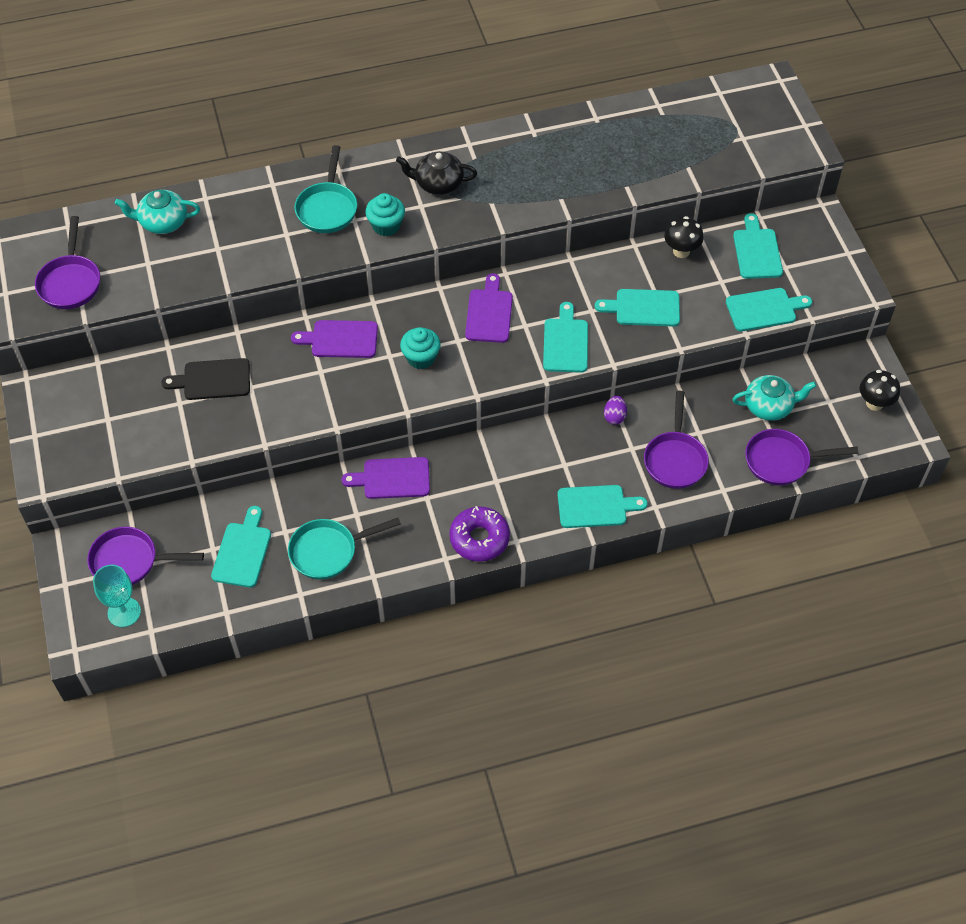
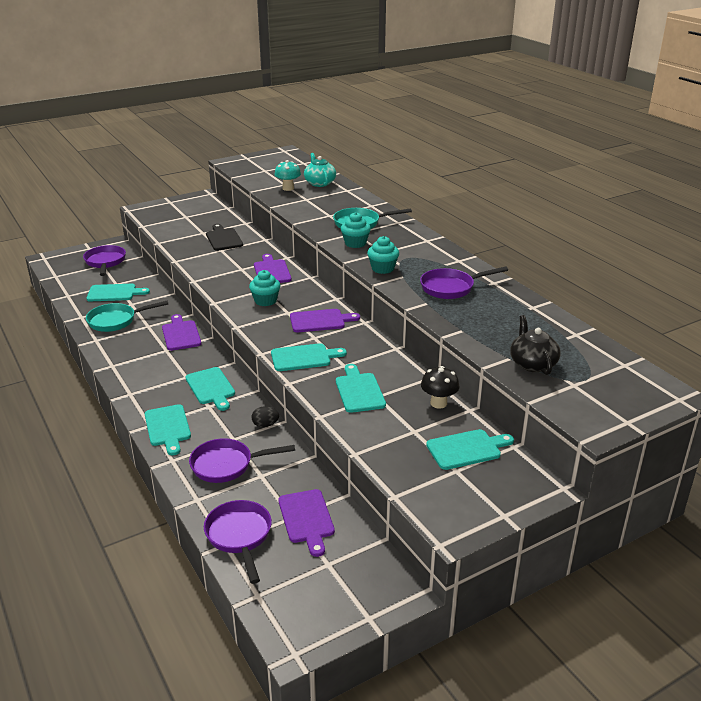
camera: 75 degrees right, 25 degrees down
(70, 282) = (261, 169): purple pan -> purple pan (451, 288)
(124, 612) = (69, 266): turquoise goblet -> none
(166, 262) = (288, 188): none -> turquoise mushroom
(328, 551) = (116, 321): turquoise pan -> turquoise pan turned 75 degrees counterclockwise
(438, 184) = (409, 255): black teapot -> black teapot (532, 364)
(465, 215) = (382, 268): none -> turquoise cupcake
(479, 538) = (131, 377): purple donut -> none
(614, 416) = (265, 425): purple egg -> black egg
(764, 309) = (391, 462): turquoise cutting board -> turquoise cutting board (211, 388)
(769, 406) = (306, 519): turquoise teapot -> purple cutting board
(874, 403) = (338, 603): black mushroom -> none

